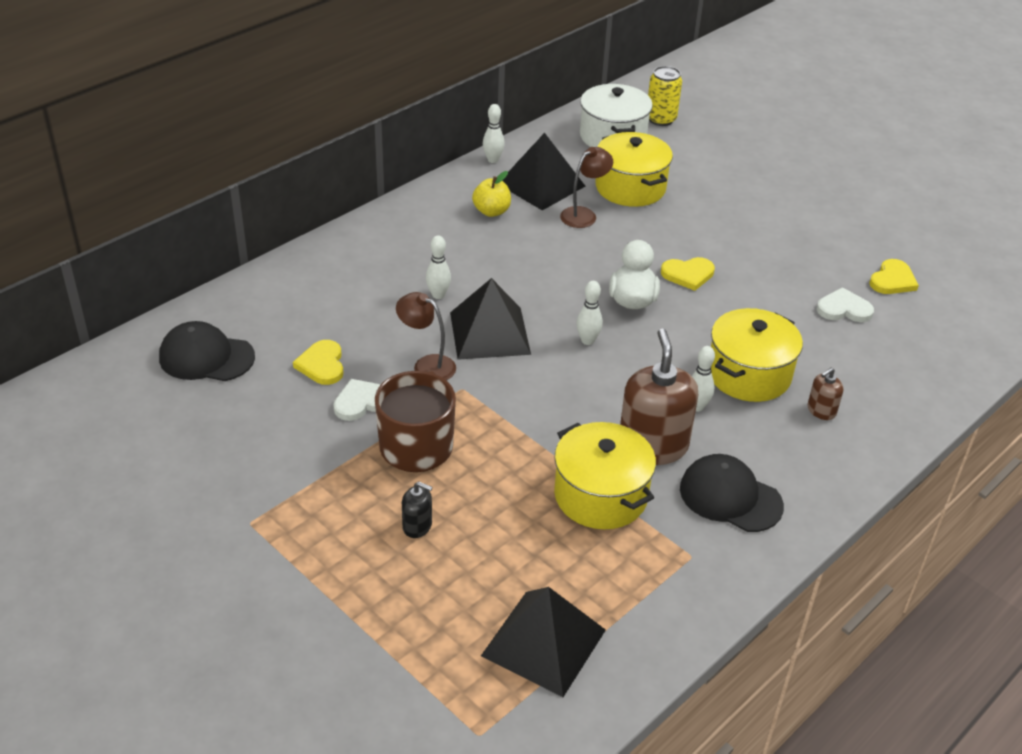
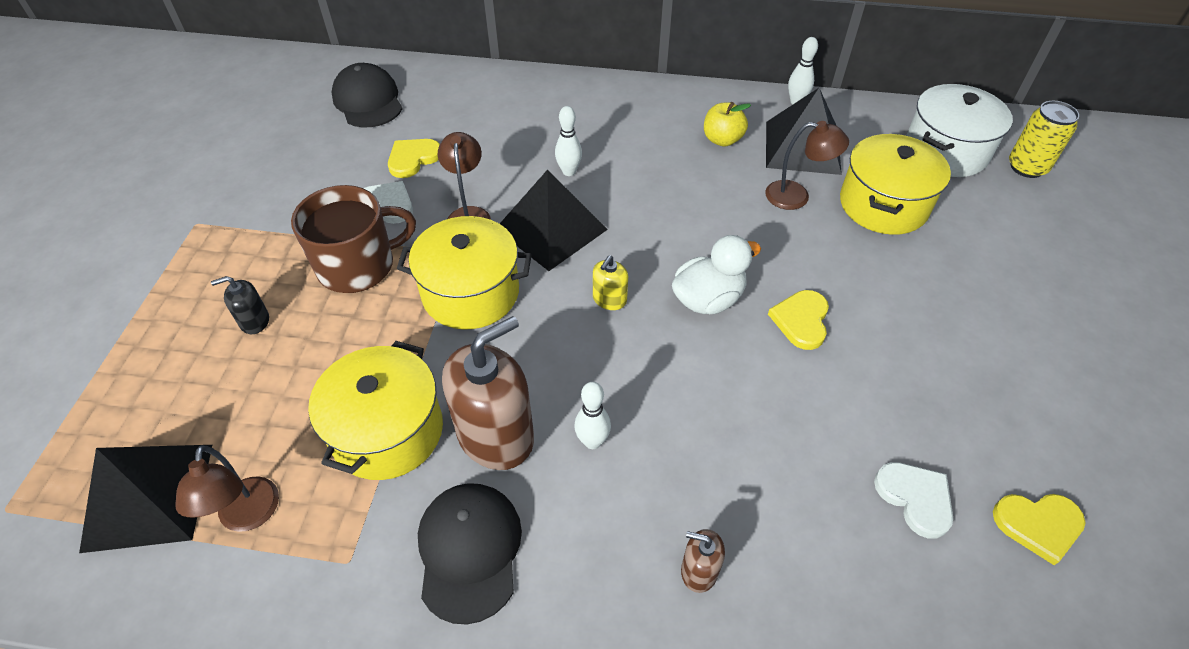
camera: 55 degrees right, 10 degrees up
(417, 526) = (254, 321): black soap dispenser -> black soap dispenser turned 90 degrees clockwise
(587, 341) = (609, 299): white bowling pin -> yellow soap dispenser
(611, 593) = (248, 516): none -> brown lamp
(688, 274) = (801, 320): yellow heart -> yellow heart turned 60 degrees clockwise
(748, 374) = (692, 461): yellow pot -> yellow pot (471, 293)

